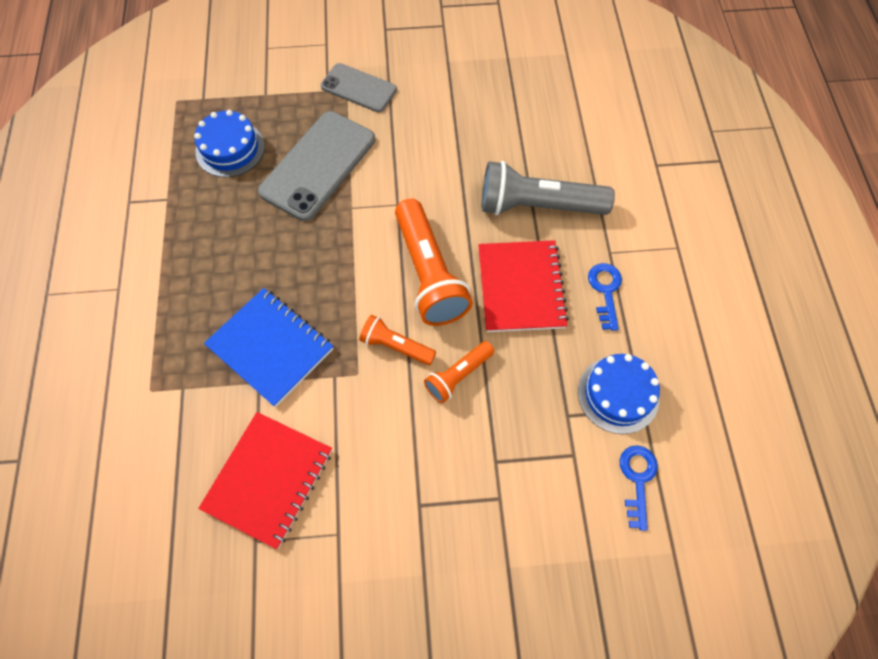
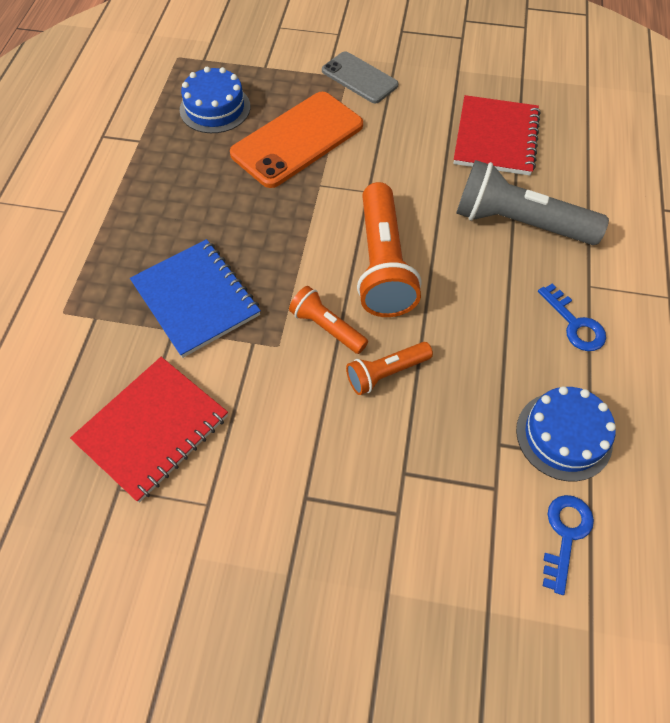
camera: 15 degrees right, 5 degrees down
(318, 166) = (297, 140): grey phone -> orange phone
(521, 287) = (479, 299): red notebook -> red notebook (495, 138)
(605, 291) = (574, 324): blue key -> blue key turned 135 degrees clockwise

